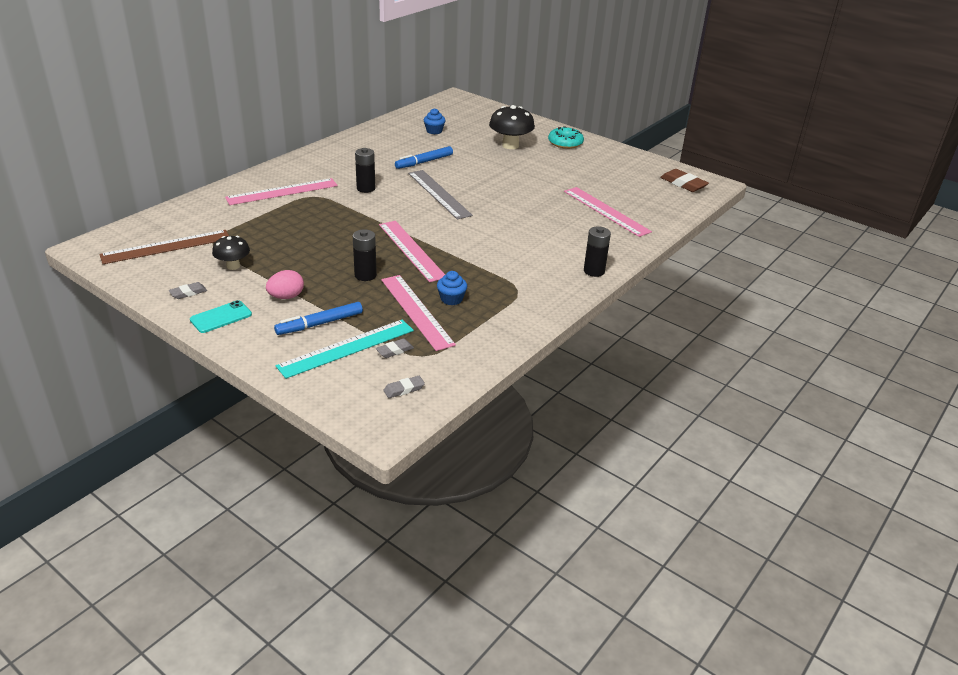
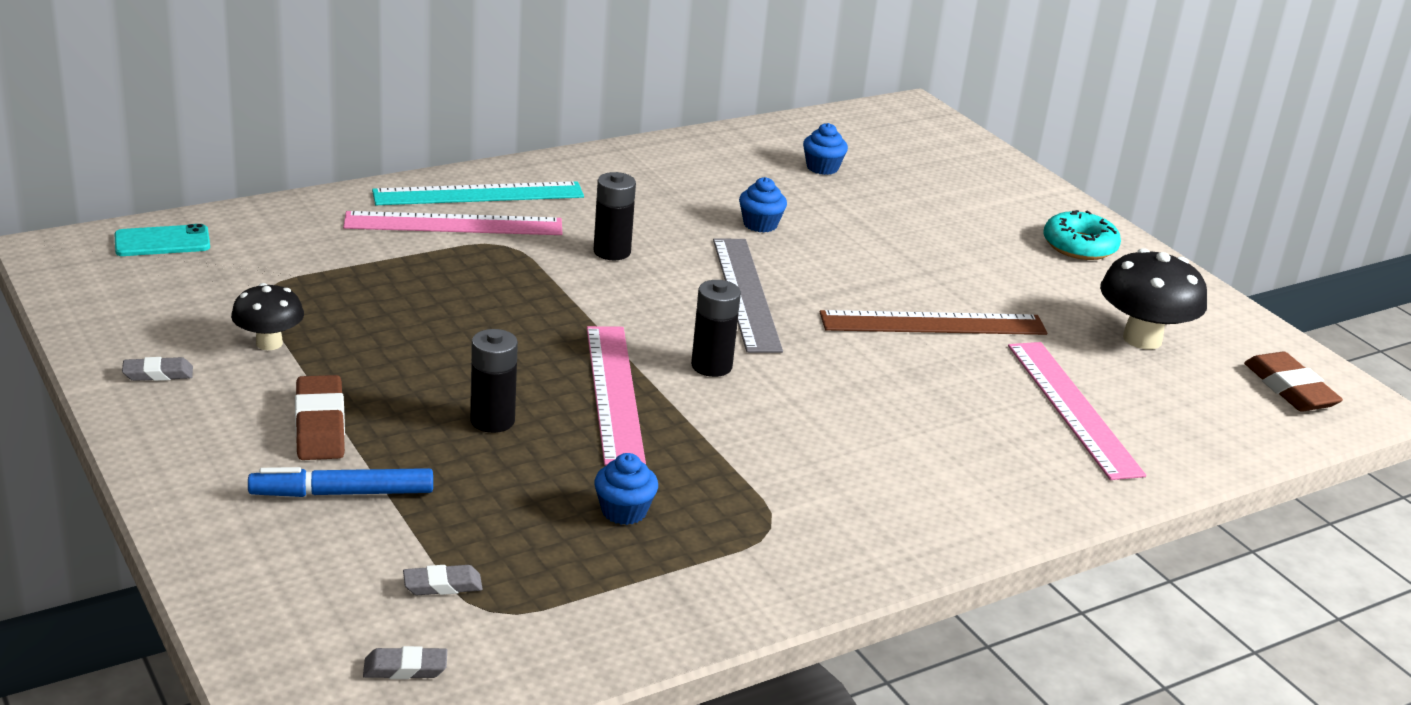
camera: 20 degrees right, 5 degrees down
(166, 247) = (182, 280): brown ruler -> brown ruler (933, 323)
(221, 317) = (180, 434): turquoise phone -> turquoise phone (162, 242)
(286, 297) = (320, 425): pink egg -> brown eraser
(346, 348) = (357, 554): turquoise ruler -> turquoise ruler (478, 194)
(416, 311) = (539, 517): pink ruler -> none
(424, 162) = (760, 224): blue marker -> blue cupcake
(510, 145) = (958, 227): black mushroom -> black mushroom (1142, 339)
(594, 271) = (960, 529): black battery -> black battery (711, 366)

